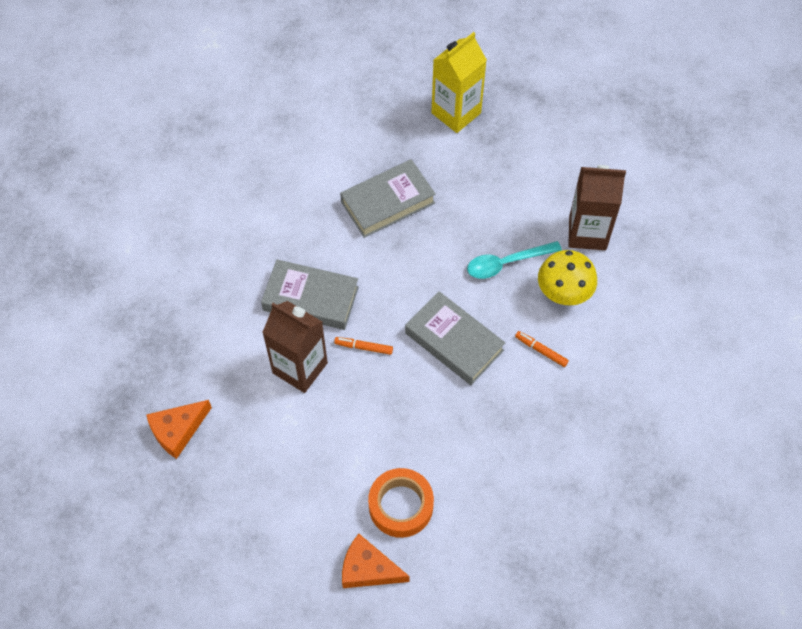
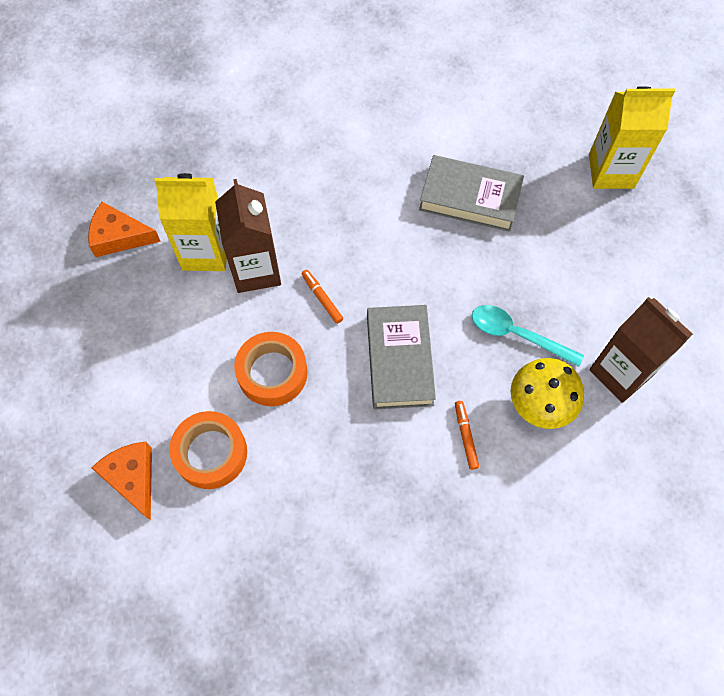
camera: 45 degrees right, 5 degrees up
(251, 386) = (205, 252): none -> yellow carton
(311, 298) = (324, 223): grey book -> none
(384, 422) = (272, 373): none -> orange tape

